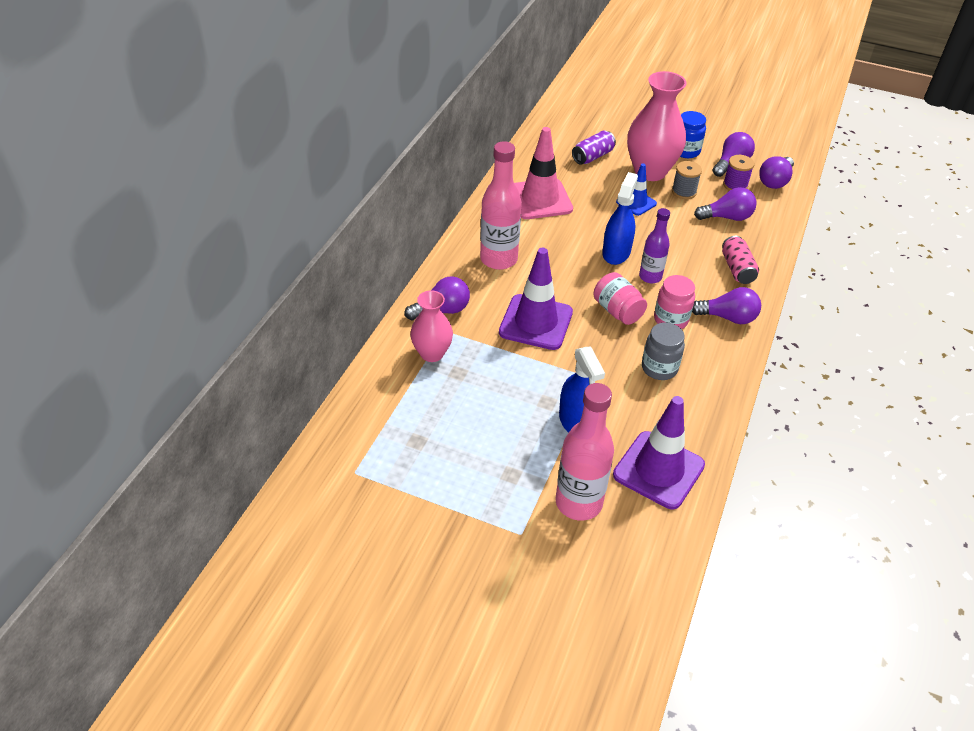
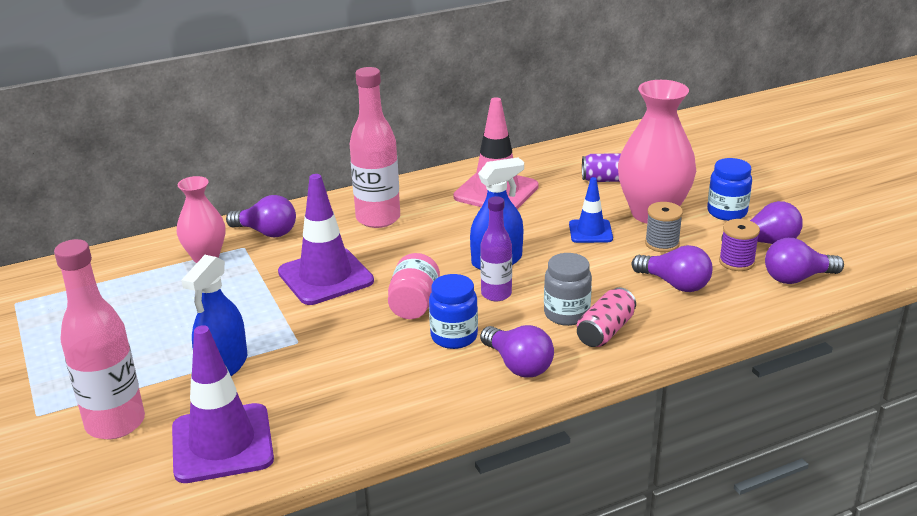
camera: 45 degrees right, 15 degrees down
(659, 368) = (371, 367): grey jar -> grey jar (566, 314)
(670, 320) = (454, 337): pink jar -> blue jar

